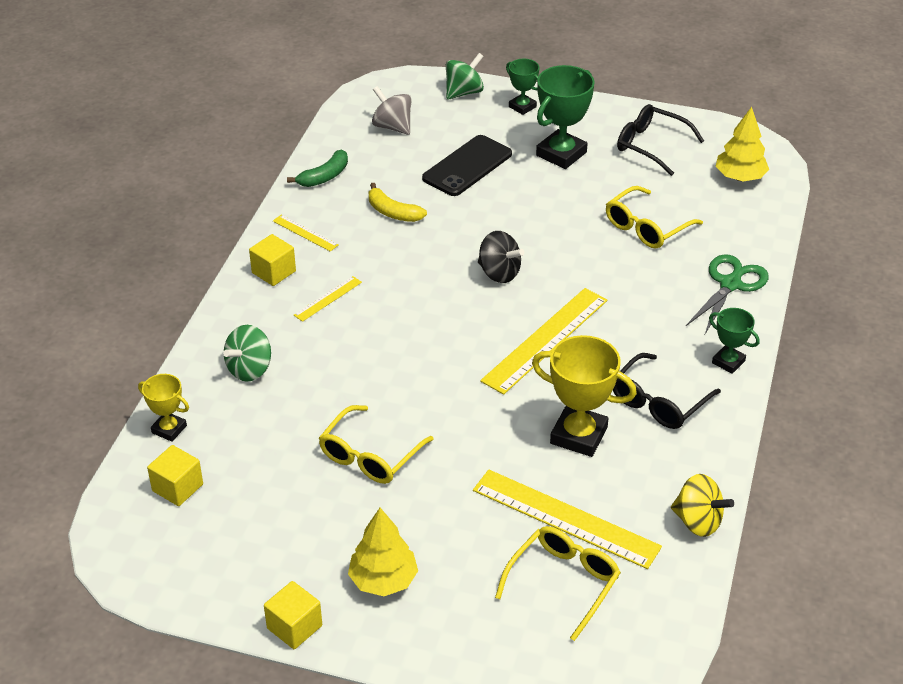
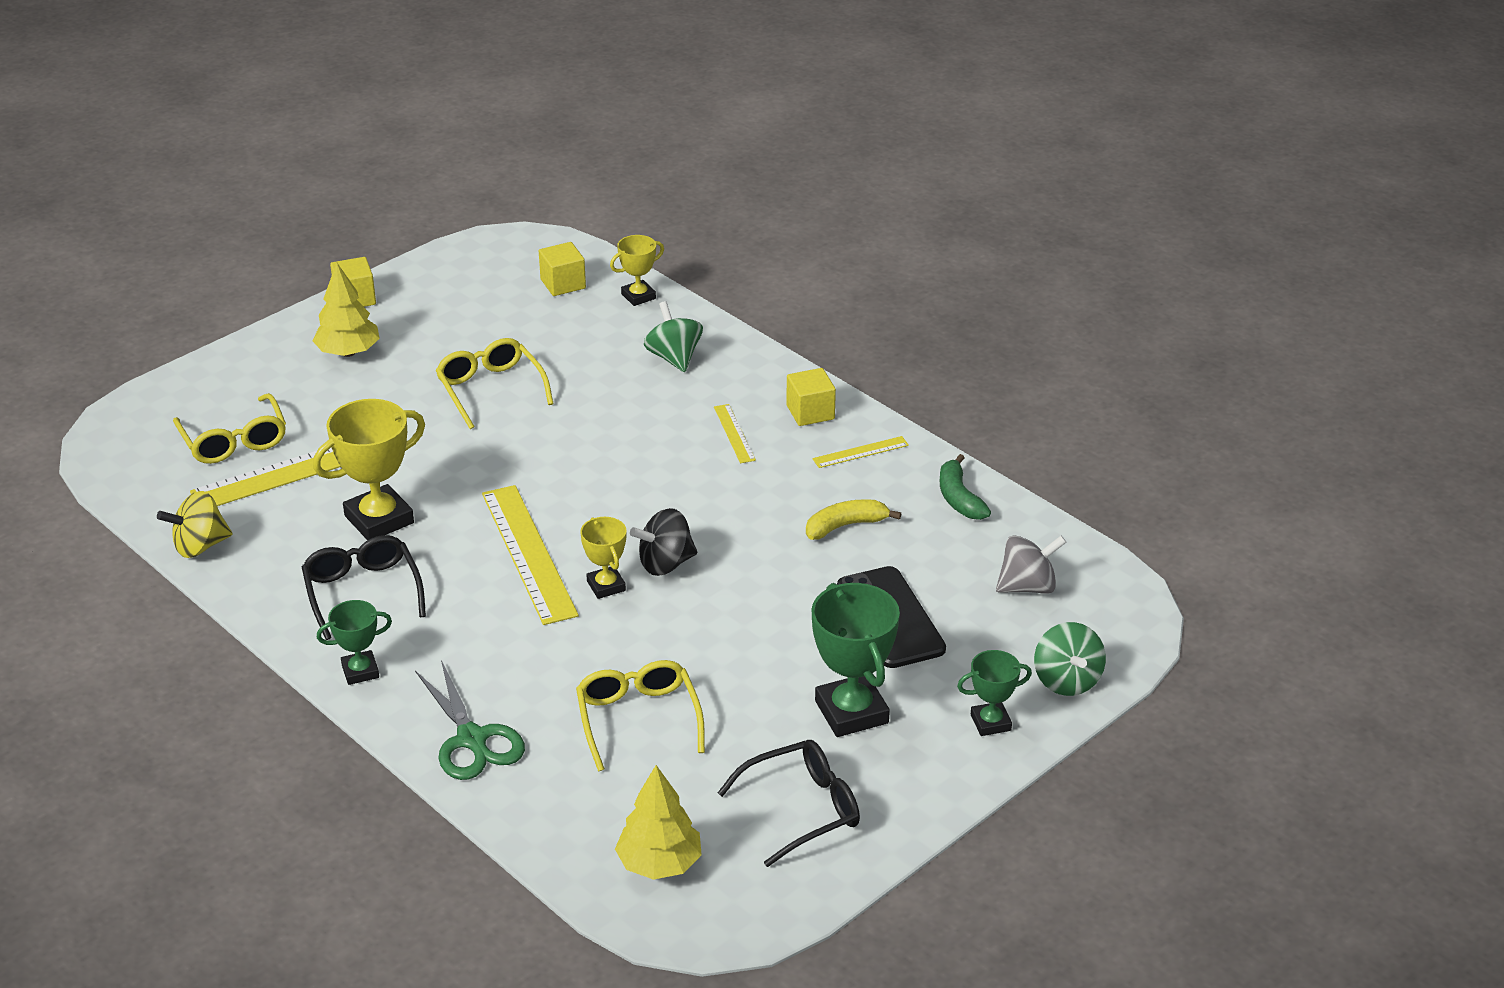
camera: 120 degrees right, 5 degrees down
(545, 290) = (606, 586): none -> yellow trophy

